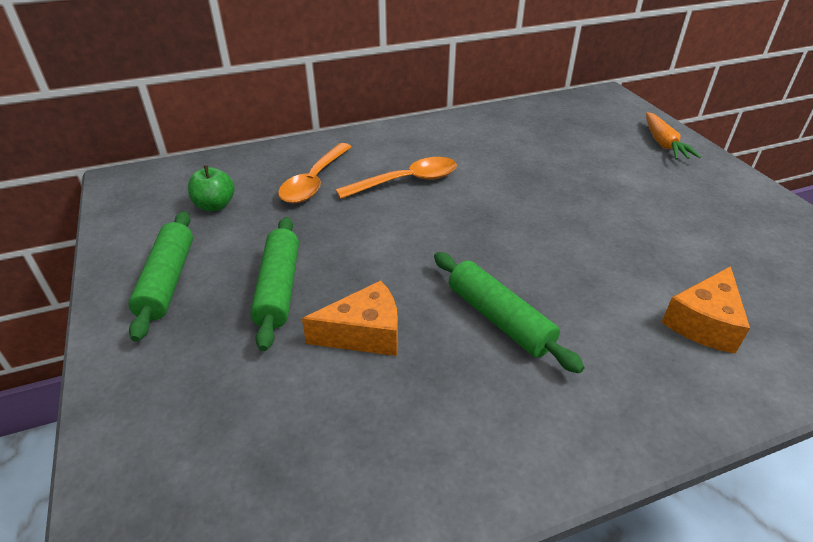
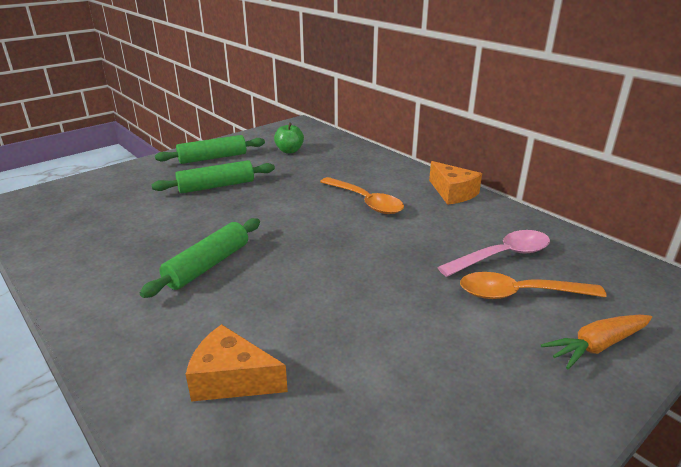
camera: 70 degrees right, 10 degrees down
(314, 181) = (338, 171): orange spoon -> orange spoon (519, 294)
(364, 333) = (181, 219): orange cheese -> orange cheese (452, 193)
(543, 141) = (502, 256): none -> pink spoon

